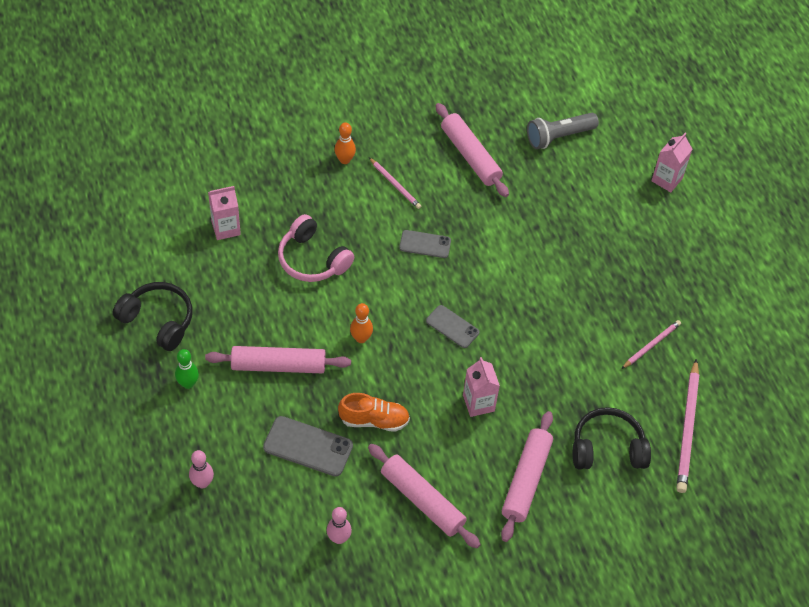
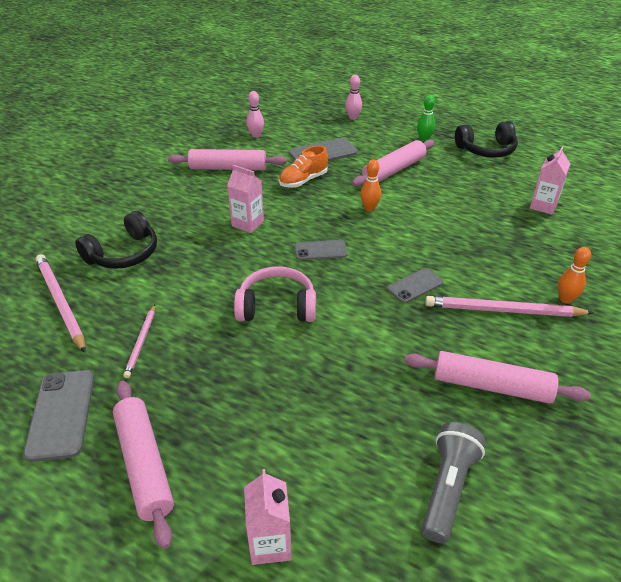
camera: 140 degrees right, 15 degrees down
(312, 259) = (467, 225): pink headphones -> pink headphones (277, 306)
(395, 184) = (503, 310): pink pencil -> pink pencil, size x1.75
(526, 480) = (170, 208): pink rolling pin -> pink rolling pin (144, 464)
(733, 328) = (61, 414): none -> grey phone

